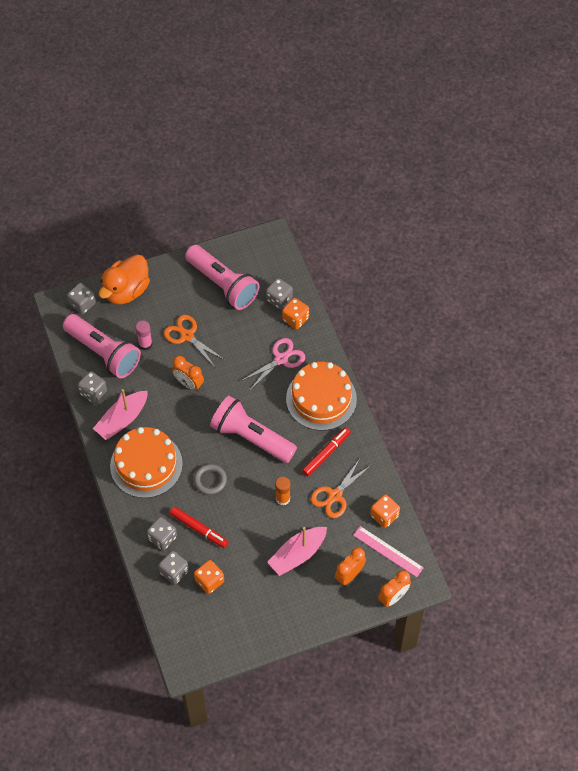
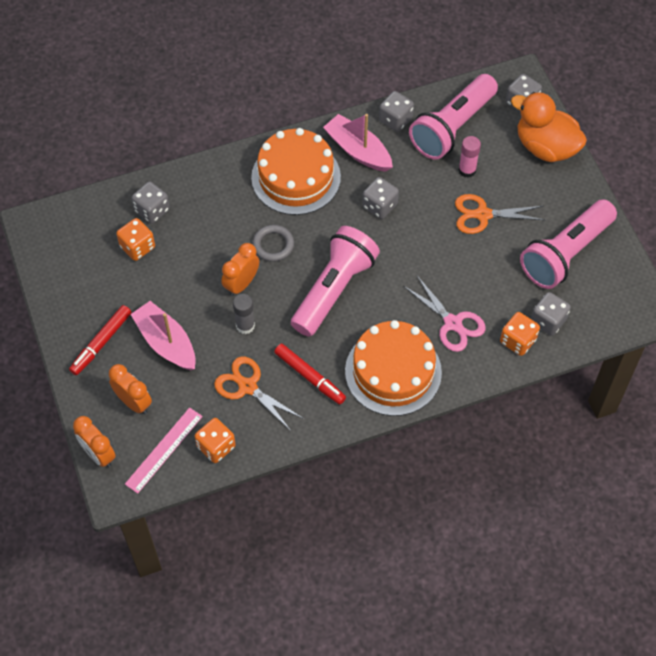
camera: 90 degrees right, 0 degrees up
(162, 538) = (197, 197): grey dice -> grey dice (379, 206)
(187, 336) = (482, 215): orange scissors -> orange scissors turned 135 degrees counterclockwise
(188, 383) = (411, 218): orange clock -> orange clock (241, 284)
(199, 529) = (207, 234): red marker -> red marker (101, 343)
(283, 498) = (245, 326): orange glue stick -> grey glue stick

